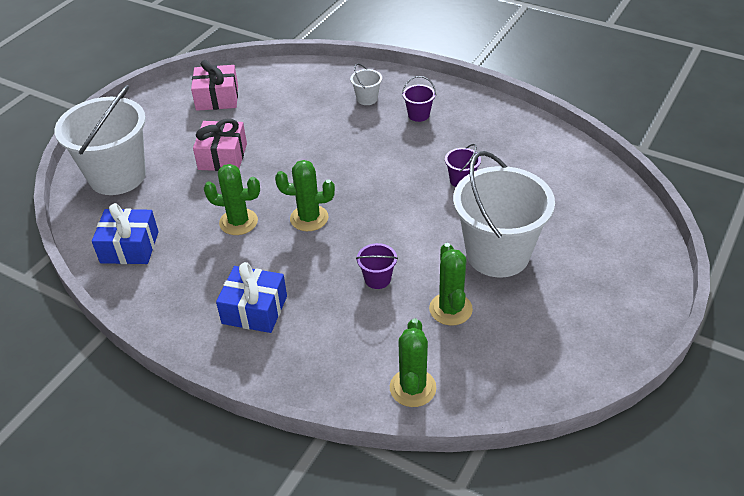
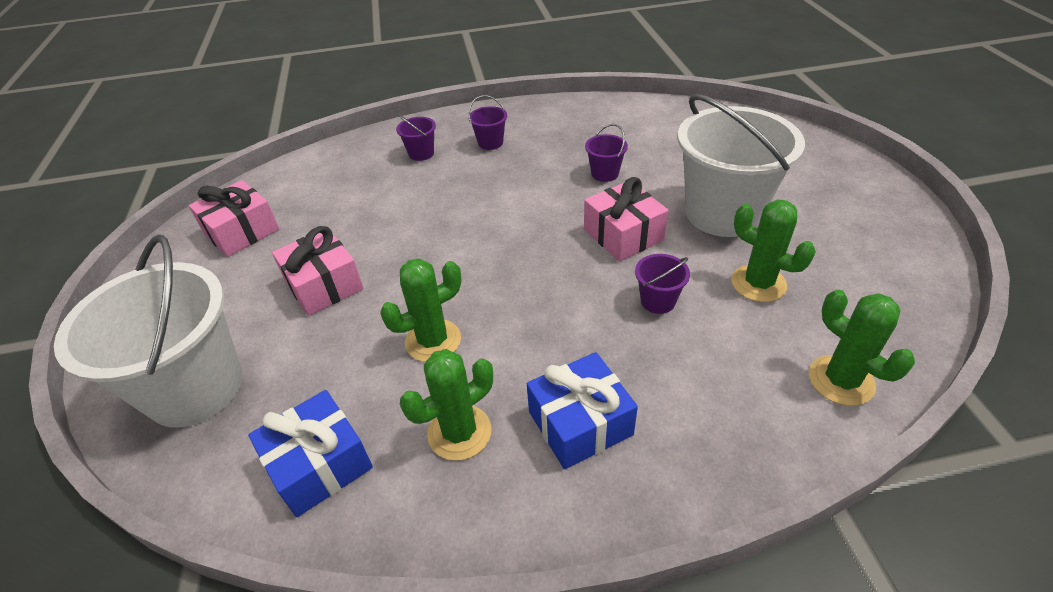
camera: 40 degrees left, 0 degrees up
(309, 218) = (509, 288): green cactus -> green cactus (459, 432)
(367, 99) = (421, 153): white bucket -> purple bucket
(414, 228) = (623, 235): none -> pink gift

